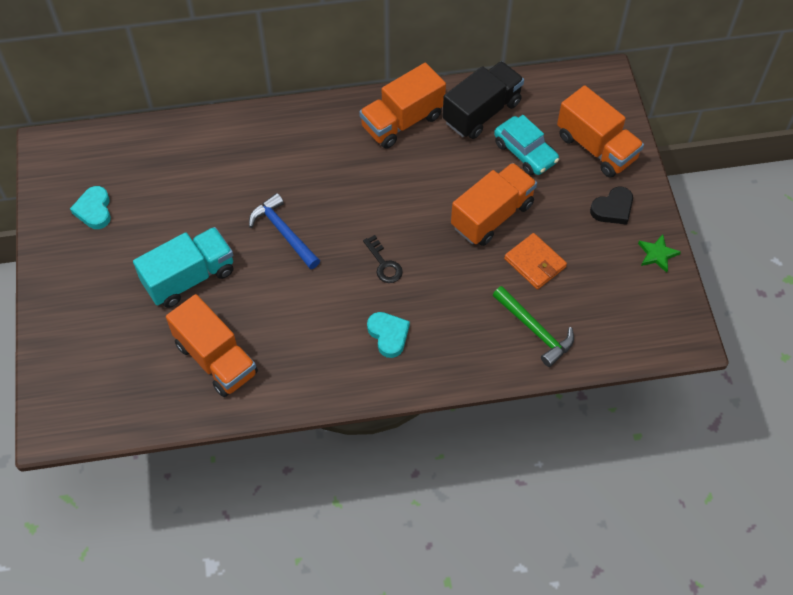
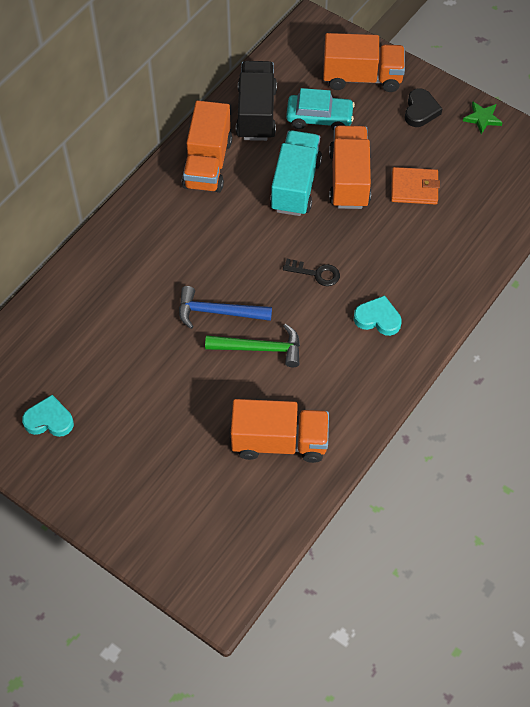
camera: 45 degrees left, 0 degrees up
(94, 210) = (49, 420): turquoise heart -> turquoise heart turned 150 degrees clockwise
(189, 277) = (188, 403): turquoise truck -> turquoise truck (295, 185)
(535, 330) = (466, 232): green hammer -> green hammer (260, 348)

